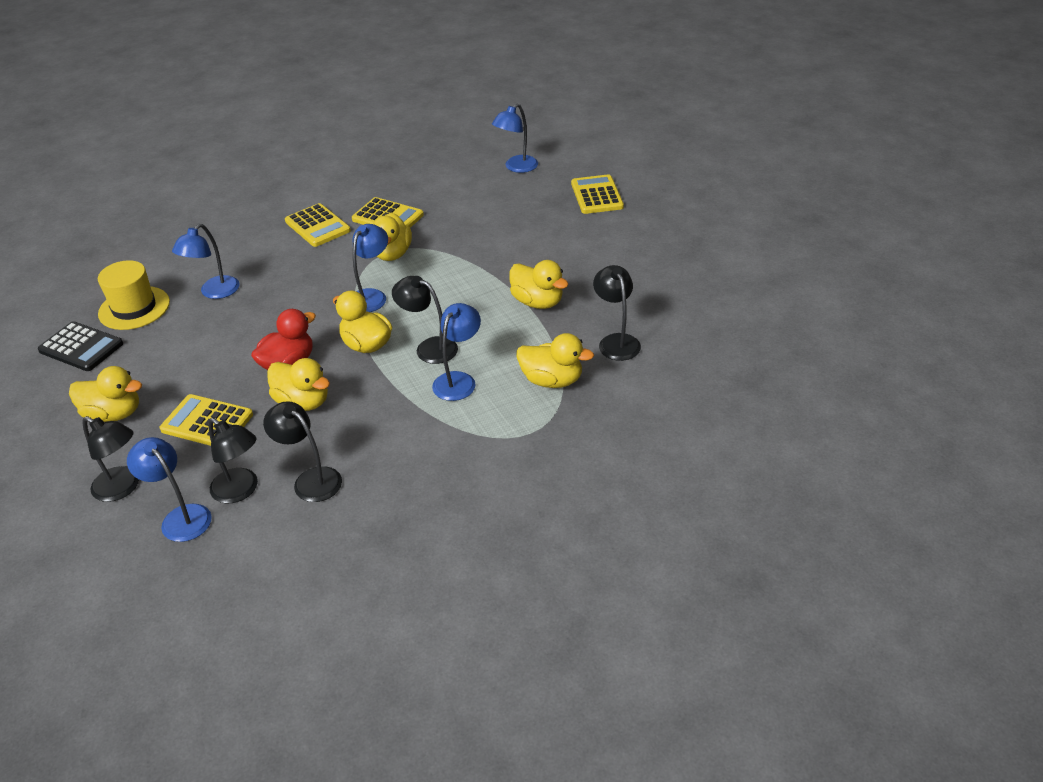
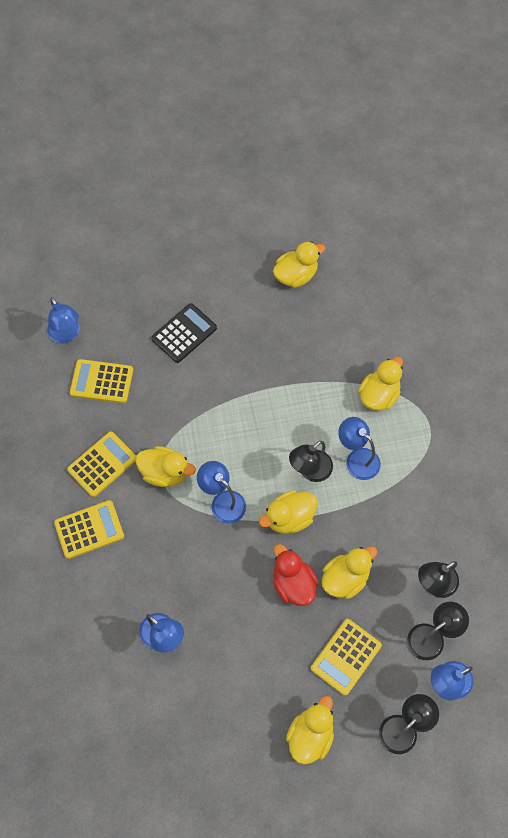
camera: 75 degrees left, 25 degrees up
(81, 347) = (203, 766): black calculator -> black calculator (184, 333)
(134, 308) = (159, 714): yellow hat -> none
(537, 302) = (281, 377): yellow duck -> yellow duck (296, 275)
(596, 195) = (145, 286): yellow calculator -> yellow calculator (102, 381)
(616, 341) = (349, 339): black lamp -> none

